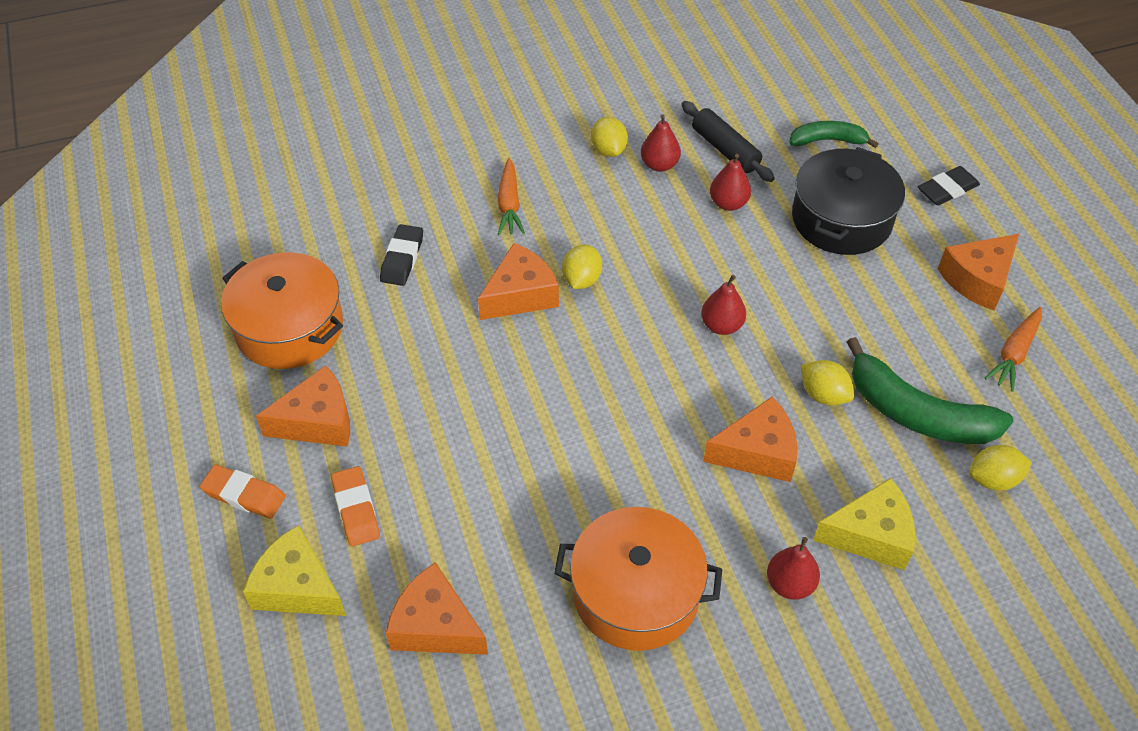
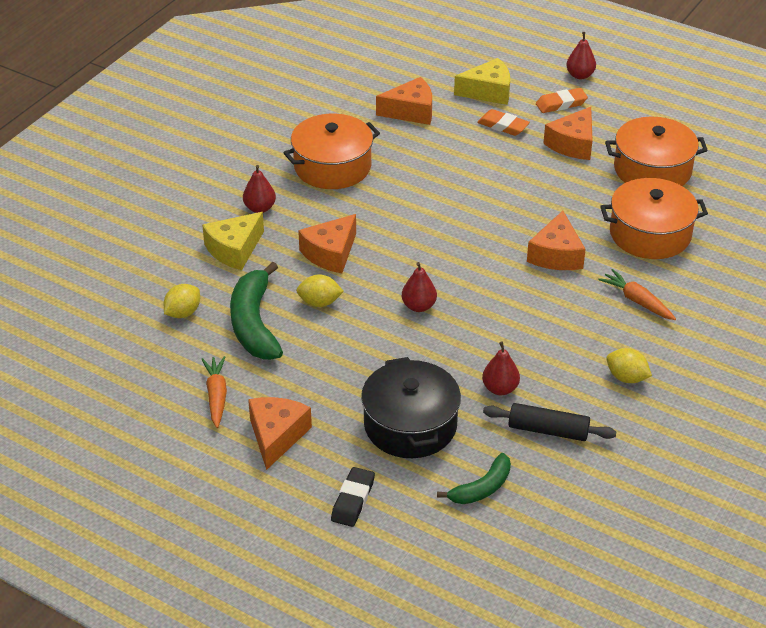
camera: 140 degrees right, 10 degrees down
(402, 259) = (650, 234): black eraser -> orange pot
(581, 280) = (532, 283): yellow lemon -> none
(659, 165) = (579, 388): red pear -> red pear (580, 75)
(917, 413) = (254, 324): green banana -> green banana turned 90 degrees counterclockwise

